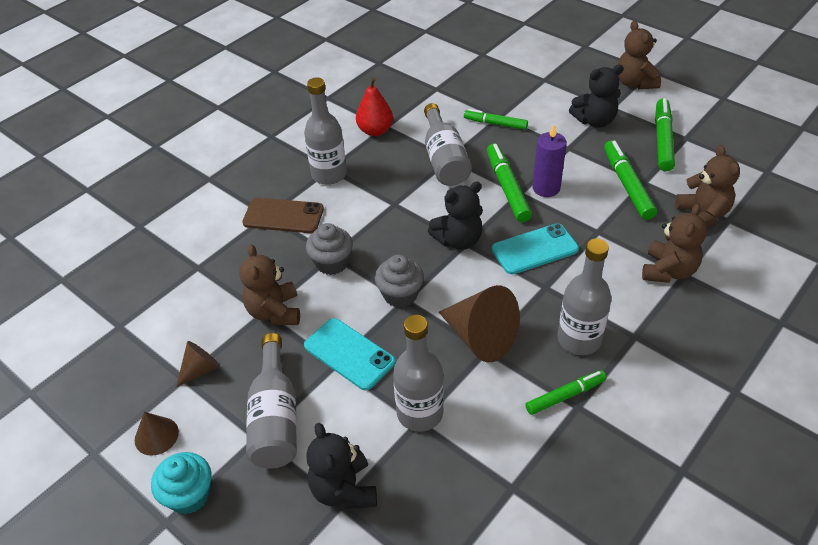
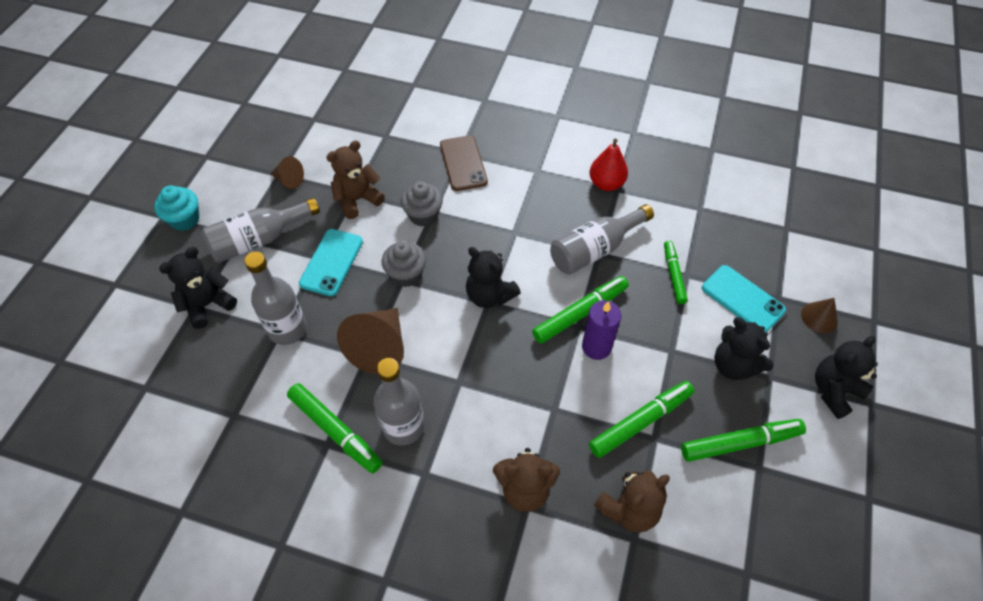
camera: 65 degrees right, 10 degrees up
(156, 436) = (227, 181): brown cone -> brown cone (819, 317)
(329, 175) = (528, 173): grey bottle -> none
(535, 249) = (504, 360): turquoise phone -> turquoise phone (742, 299)
(565, 396) = (335, 431): green marker -> green marker, size x1.52
(635, 83) = (834, 391): brown teddy bear -> black teddy bear

